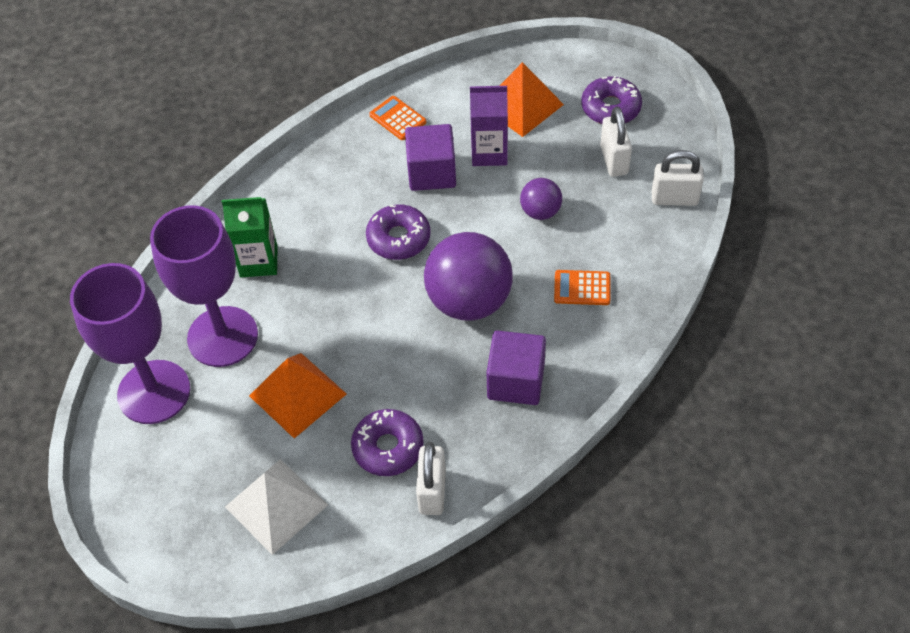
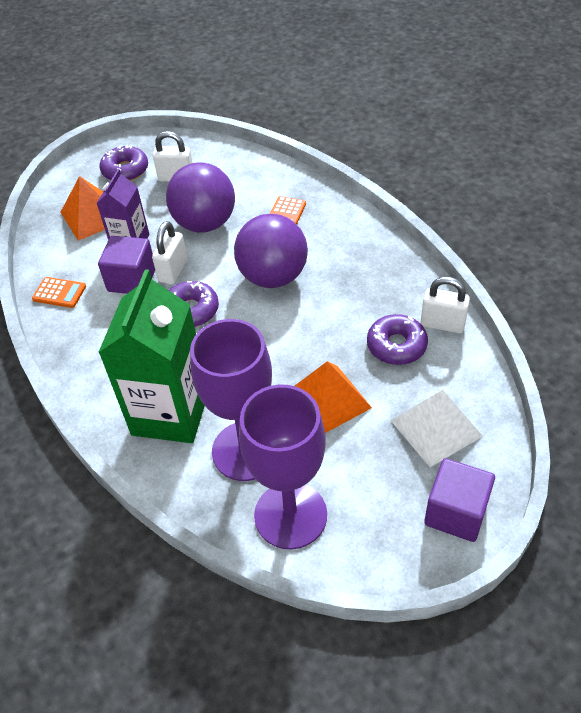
camera: 75 degrees left, 5 degrees down
(258, 261) = (170, 413): green carton -> green carton, size x1.79
(398, 118) = (59, 293): orange calculator -> orange calculator turned 135 degrees counterclockwise
(516, 381) = (356, 262): purple cube -> purple cube (456, 512)
(540, 212) = (205, 223): purple ball -> purple ball, size x1.98
(674, 198) = (227, 155): white padlock -> white padlock (173, 271)

